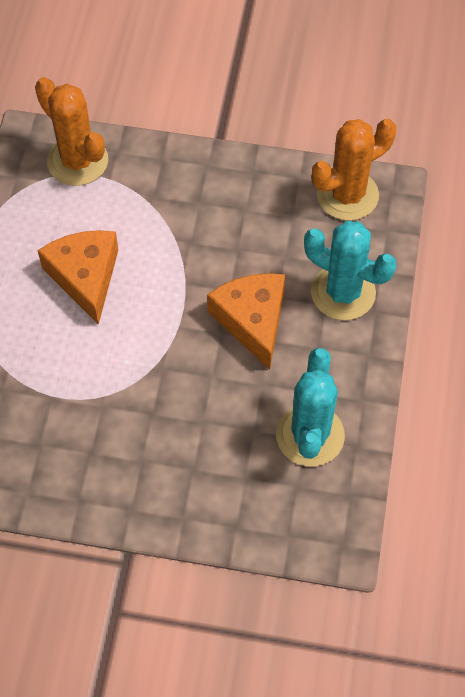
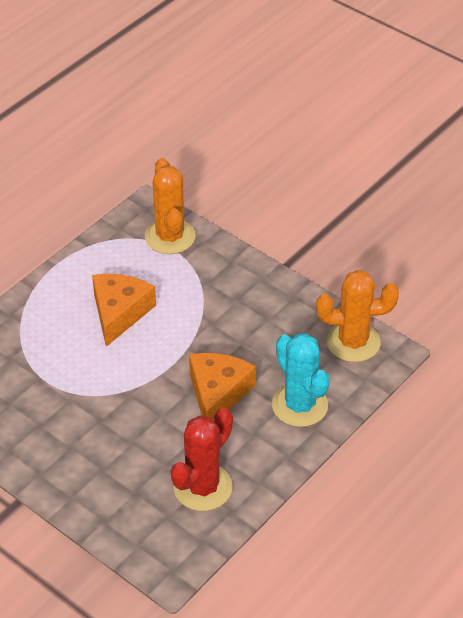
camera: 30 degrees right, 15 degrees down
(310, 435) = (203, 487): turquoise cactus -> red cactus

